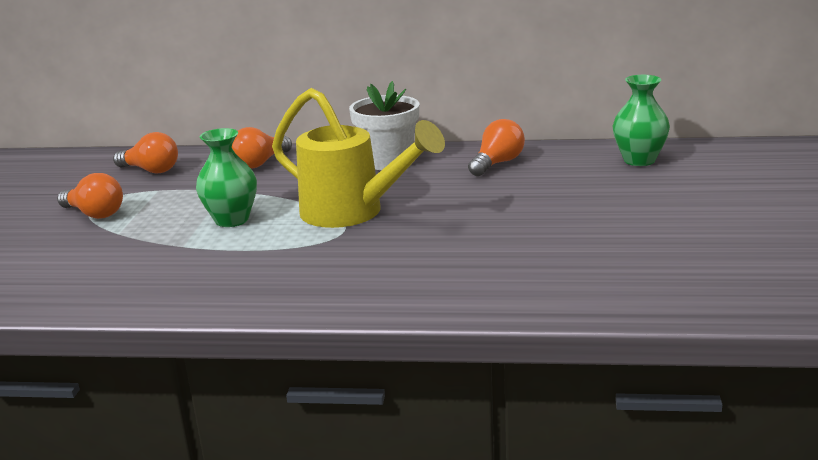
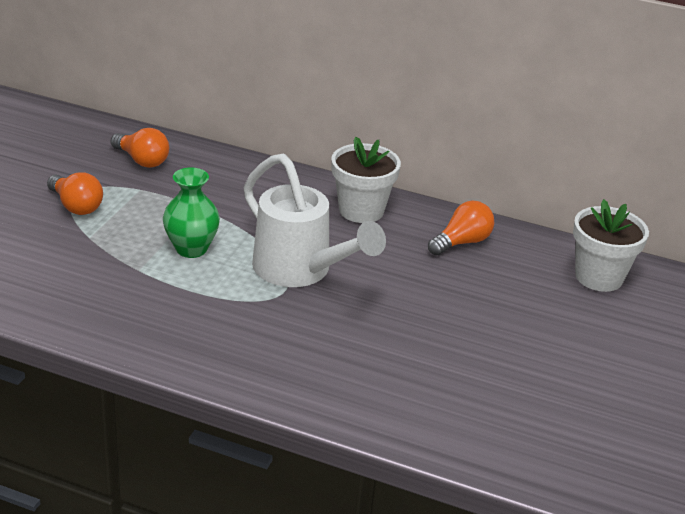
camera: 10 degrees right, 10 degrees up
(260, 163) = (243, 178): orange light bulb -> none
(353, 213) = (301, 271): yellow watering can -> white watering can
(639, 160) = (599, 277): green vase -> white flower pot

